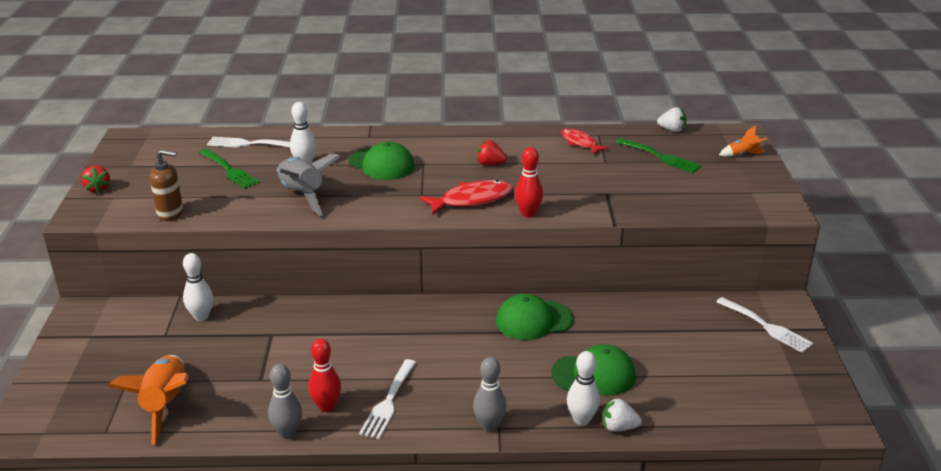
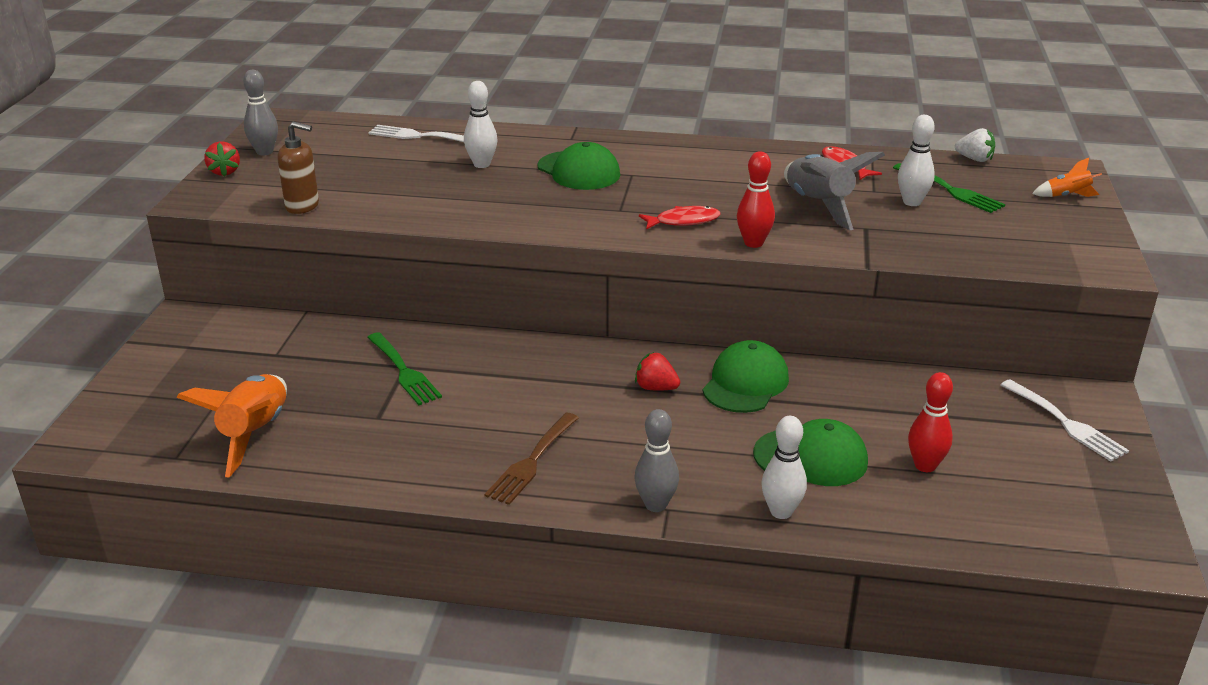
camera: 10 degrees right, 0 degrees up
(201, 317) = (325, 338): white bowling pin -> white bowling pin (912, 202)
(230, 170) = (388, 164): green fork -> green fork (404, 371)
(287, 433) = (395, 484): grey bowling pin -> grey bowling pin (265, 152)
(302, 195) = (469, 199): grey rocket -> grey rocket (818, 205)
(326, 406) = (452, 458): red bowling pin -> red bowling pin (925, 466)
(388, 402) = (532, 462): white fork -> brown fork
(472, 200) = (683, 221): red fish -> red fish, size x0.66
(490, 164) = (718, 182): red strawberry -> red strawberry (656, 388)
(534, 320) = (745, 383): green cap -> green cap turned 120 degrees clockwise
(618, 427) = (830, 527): white strawberry -> none

